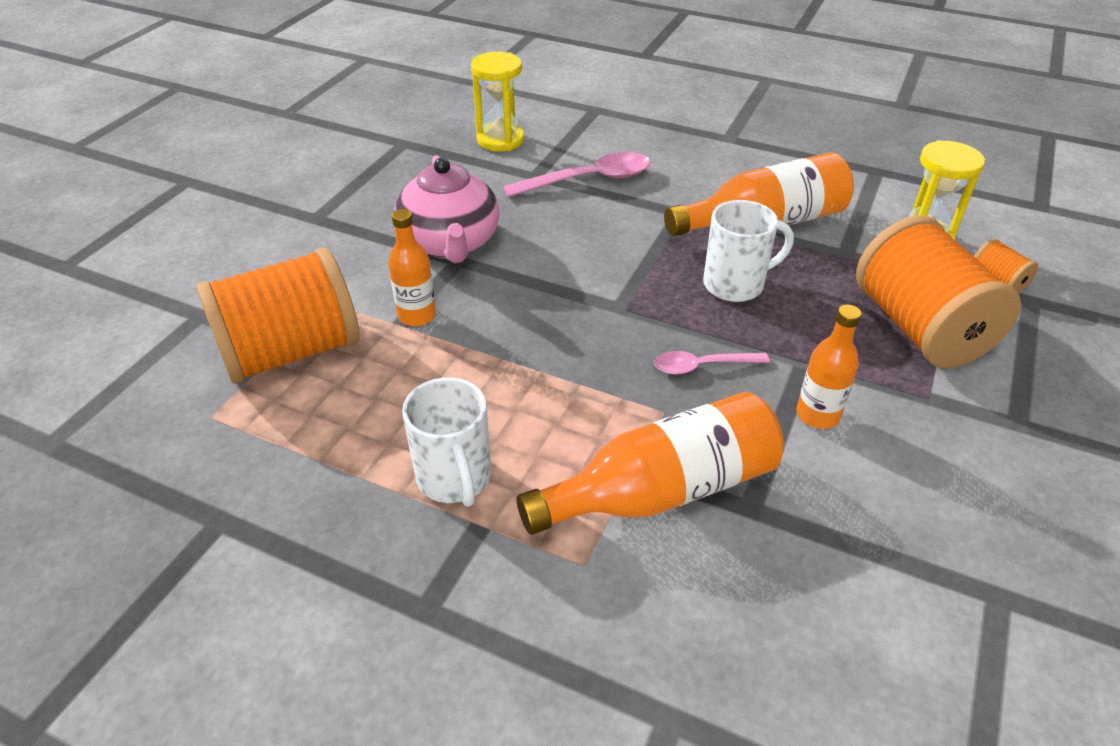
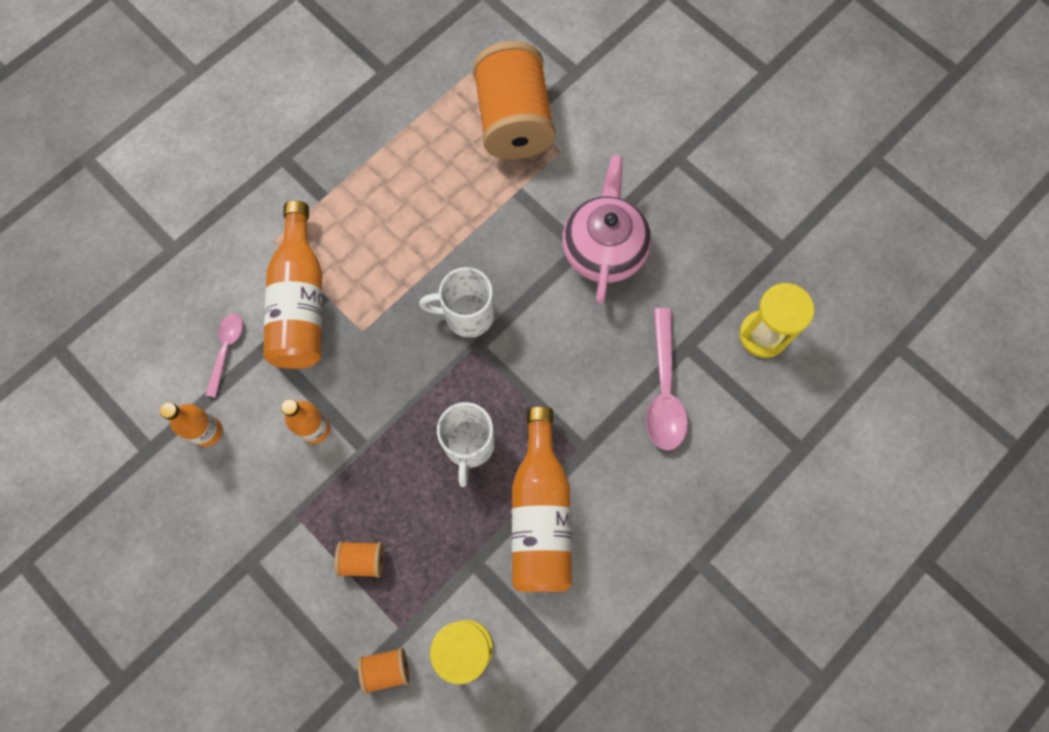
camera: 110 degrees right, 30 degrees up
(417, 315) = (522, 204): orange bottle -> orange bottle (207, 431)
(450, 243) = (604, 248): pink teapot -> pink teapot turned 90 degrees clockwise
(454, 478) = (362, 192): white mug -> white mug (467, 315)
(702, 366) = (391, 375): pink spoon -> pink spoon (226, 350)
(919, 328) = (362, 560): orange spool -> orange spool, size x0.42

